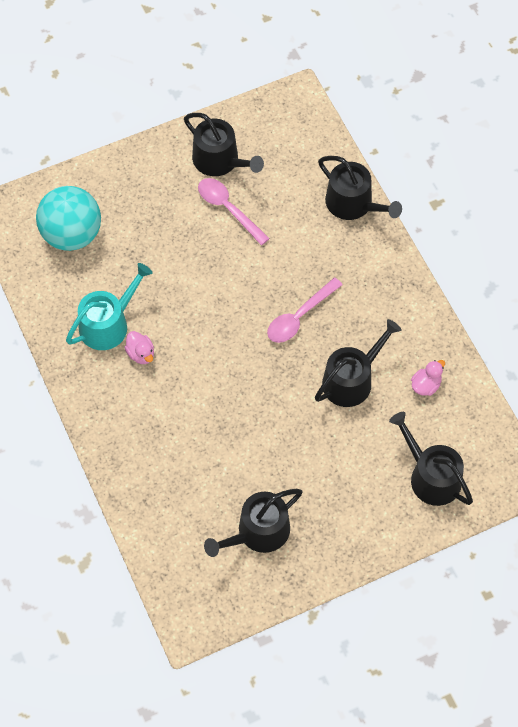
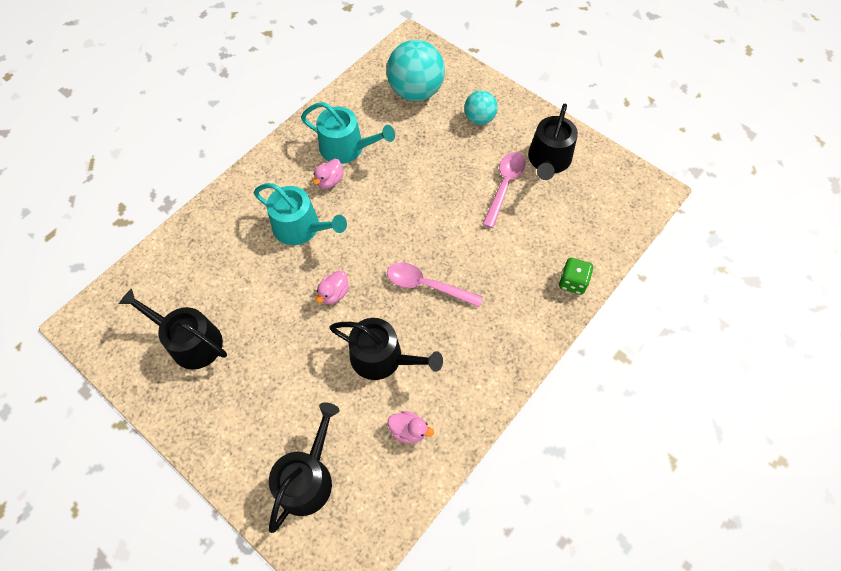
camera: 65 degrees right, 0 degrees up
(139, 194) = (479, 119): none -> turquoise ball
(182, 398) = (301, 227): none -> turquoise watering can
(269, 395) = (334, 293): none -> pink duck
(353, 204) = (572, 282): black watering can -> green dice

